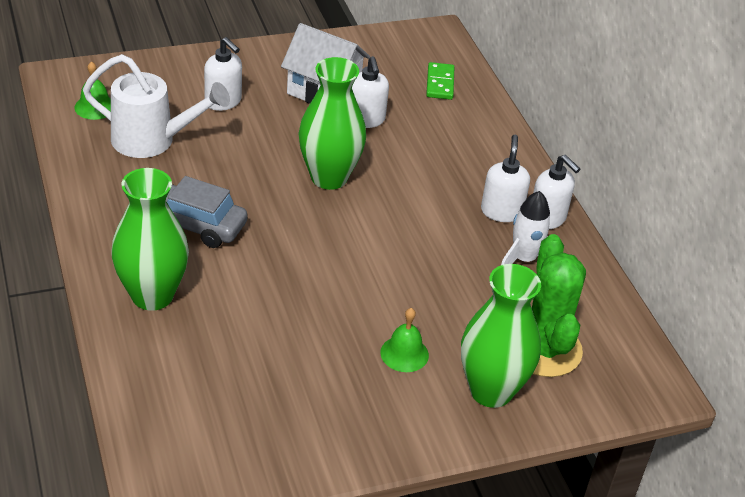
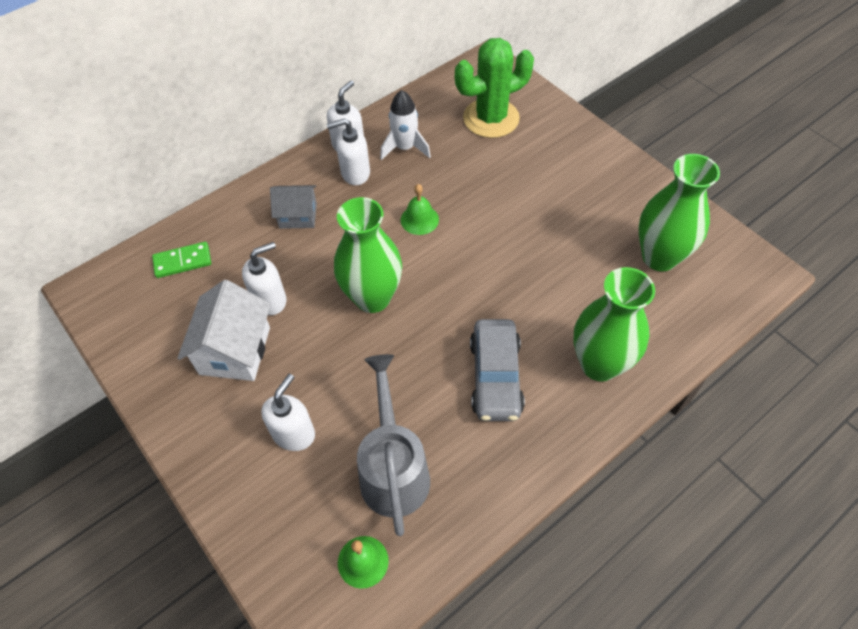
camera: 105 degrees left, 15 degrees up
(152, 141) = (393, 470): white watering can -> grey watering can
(404, 354) = (547, 186): green bell -> green bell (419, 219)
(460, 159) = (298, 216): none -> grey house
(491, 391) = (548, 134): green vase -> green vase (659, 257)

